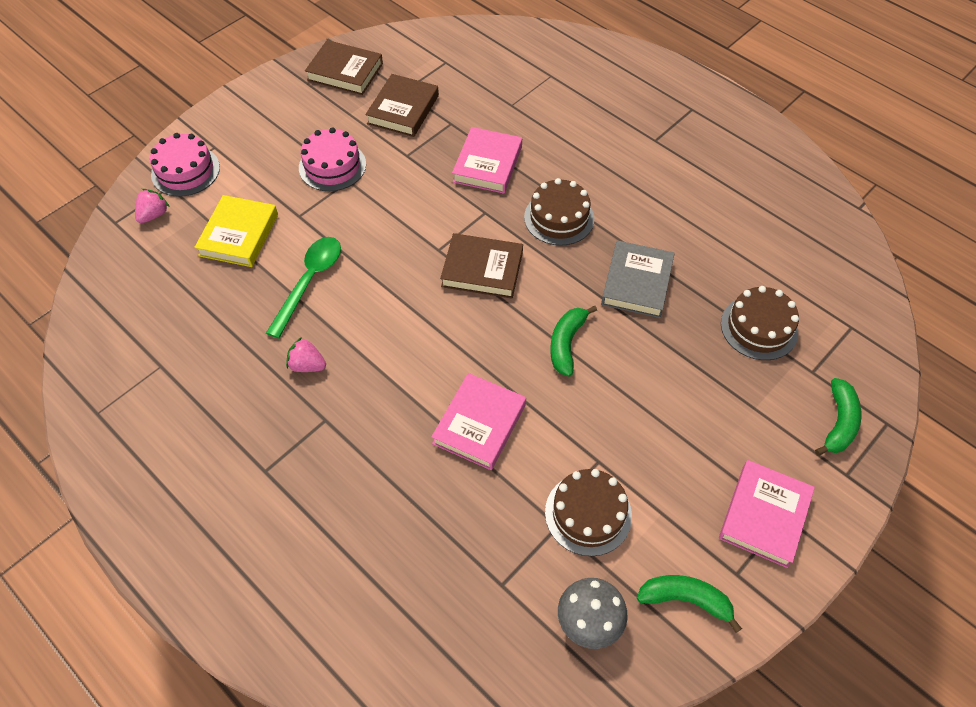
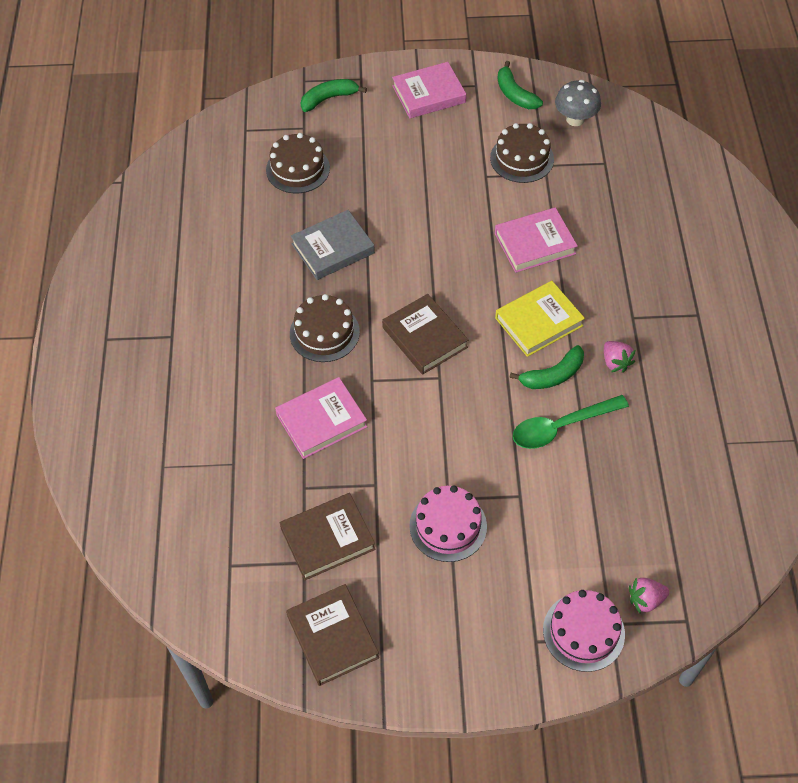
camera: 135 degrees left, 0 degrees up
(239, 235) = (584, 516): yellow book -> yellow book (538, 322)
(566, 344) = (426, 247): green banana -> green banana (552, 375)

